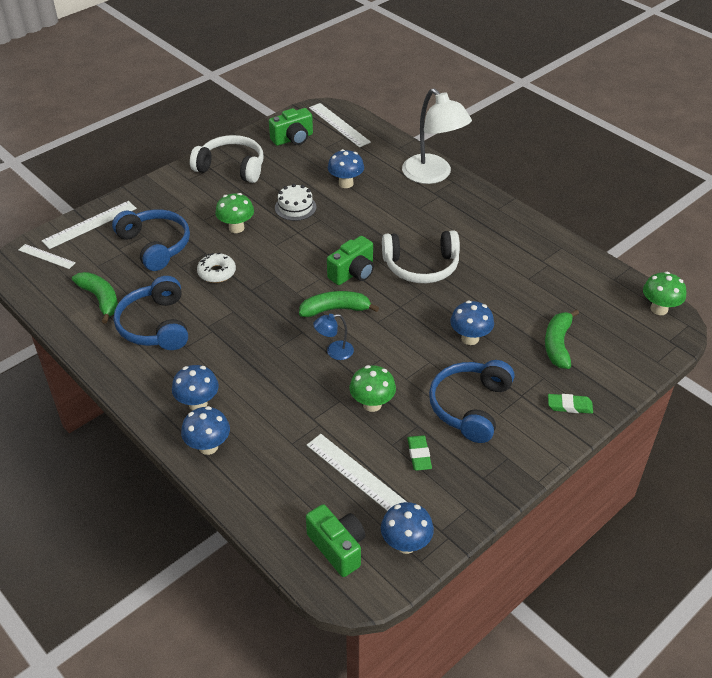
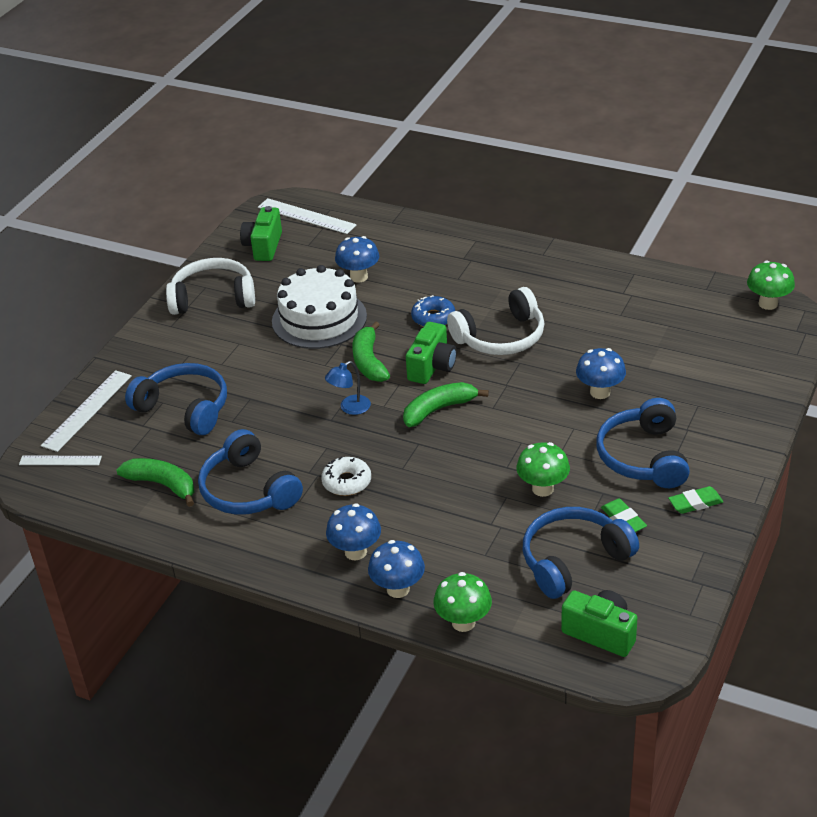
camera: 20 degrees left, 5 degrees down
(217, 272) = (278, 414): white donut -> white donut (347, 482)
(236, 228) = (267, 361): green mushroom -> green mushroom (463, 622)
(293, 139) = (263, 246): green camera -> green camera turned 150 degrees clockwise
(295, 207) = (319, 319): white cake -> white cake, size x1.86
(334, 351) = (467, 451): blue lamp -> blue lamp (350, 408)
(357, 475) = (573, 560): white ruler -> blue headphones
(380, 233) = (433, 318): none -> blue donut
(406, 544) = (665, 605): blue mushroom -> none
(433, 175) = (450, 240): white lamp -> none
(558, 344) = (691, 369): green banana -> green banana (369, 361)
(569, 406) = (740, 423): green eraser -> green eraser (695, 503)

